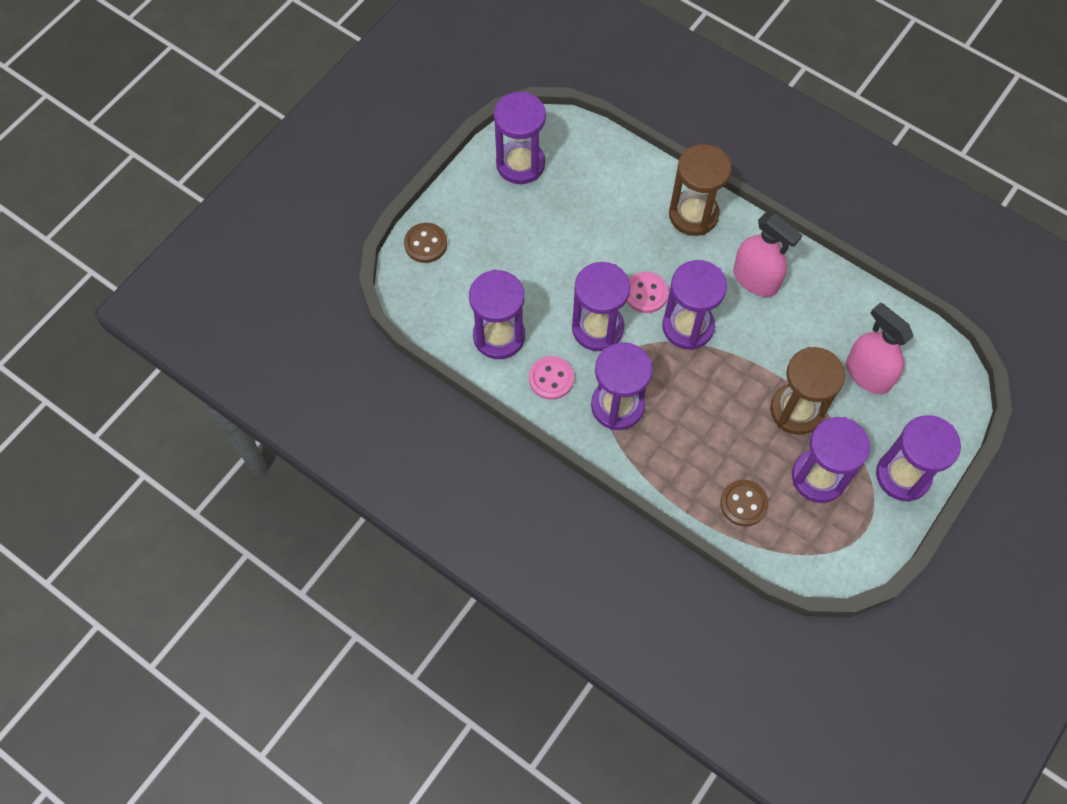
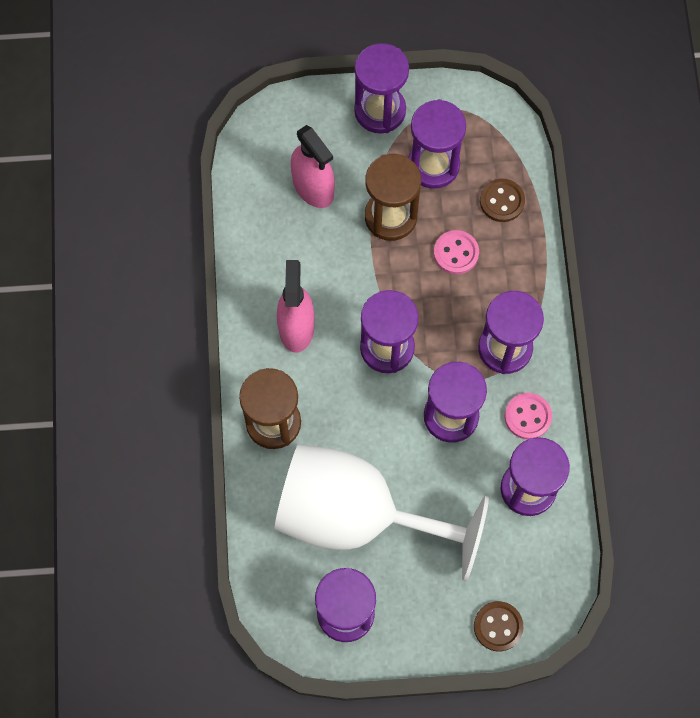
camera: 130 degrees left, 5 degrees up
(580, 217) = (356, 515): none -> white goblet
(646, 293) = (385, 403): pink button -> pink button (456, 253)
(868, 374) = (313, 187): pink spray bottle -> pink spray bottle turned 45 degrees counterclockwise

